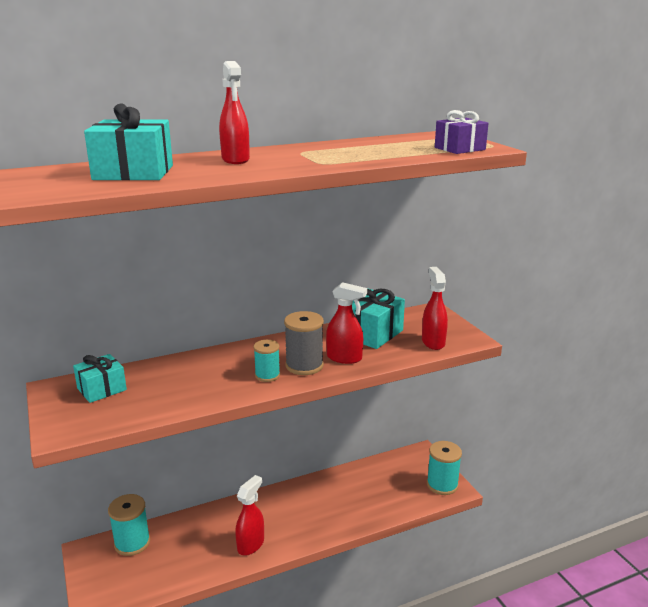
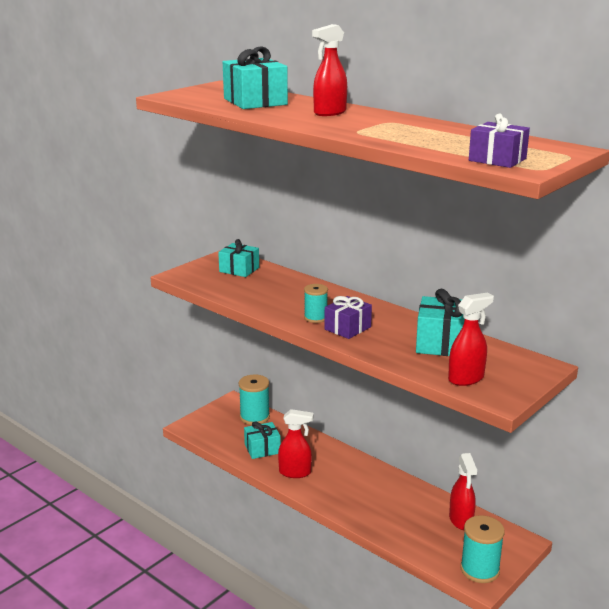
camera: 65 degrees right, 0 degrees up
(193, 556) = (262, 449): none -> turquoise gift
(304, 366) = (347, 328): grey spool -> purple gift
(344, 358) = (381, 342): red spray bottle -> red spray bottle (461, 520)

